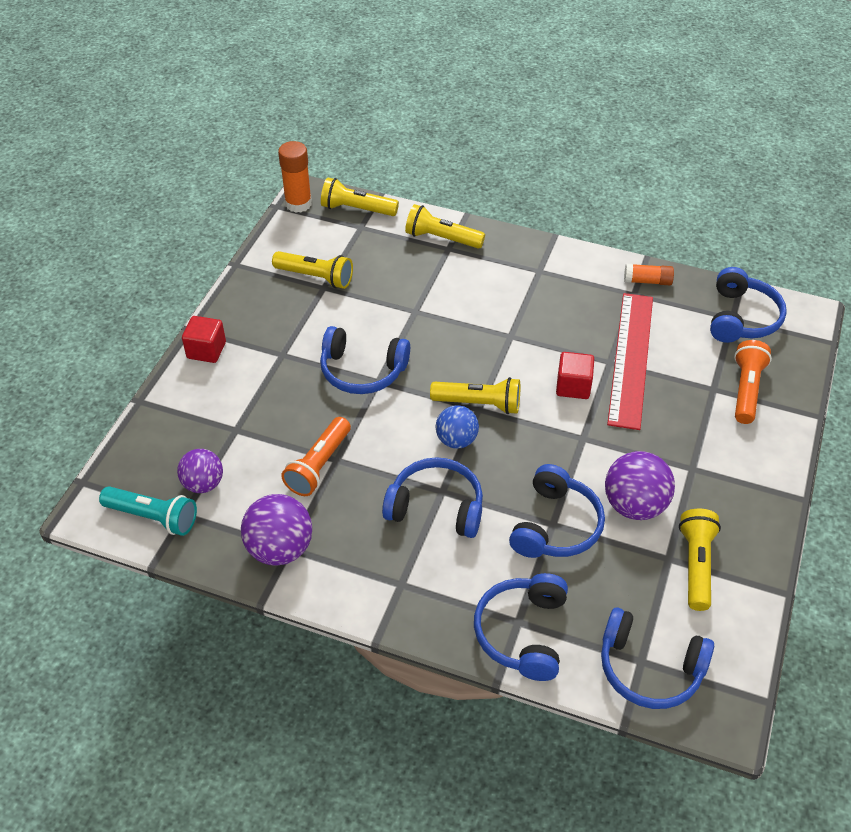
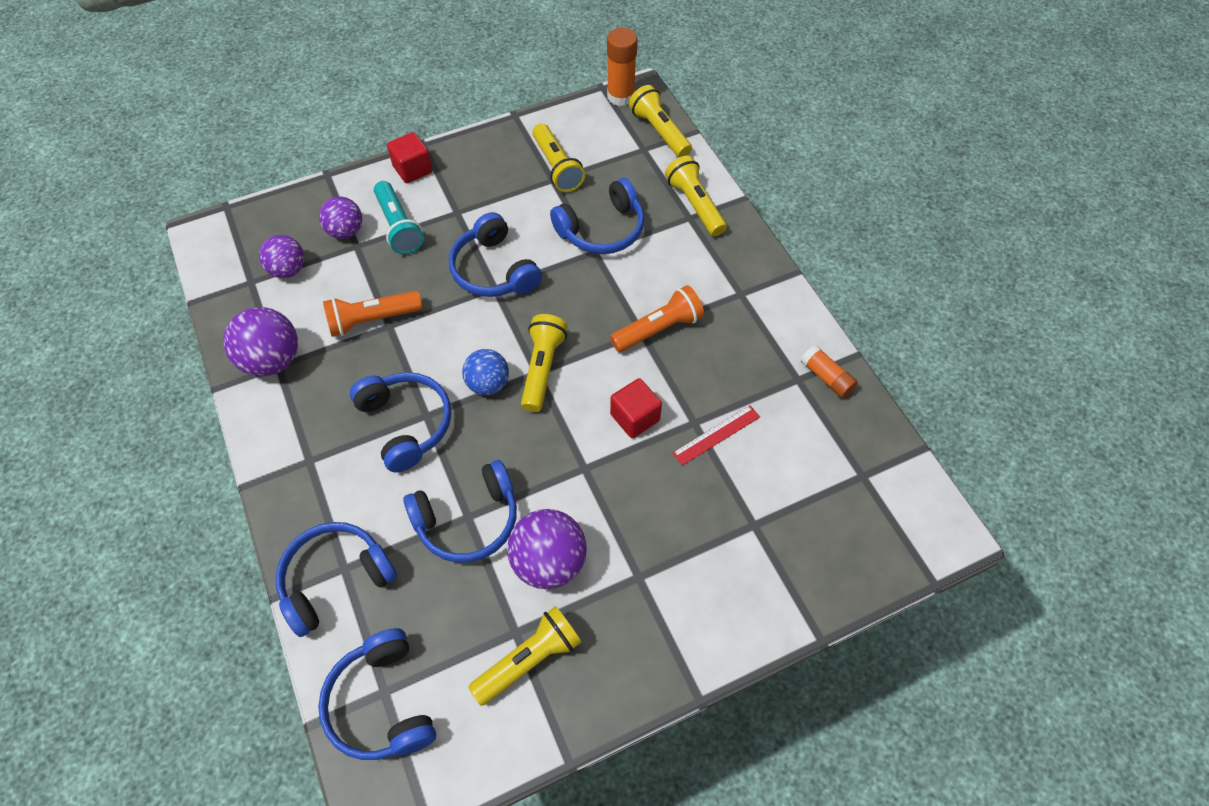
camera: 45 degrees right, 10 degrees up
(153, 517) = (232, 268): turquoise flashlight -> turquoise flashlight (399, 227)
(213, 426) = (346, 231): none -> purple ball
(479, 404) = (542, 368): yellow flashlight -> yellow flashlight turned 135 degrees counterclockwise
(631, 358) = (716, 435): red ruler -> red ruler, size x0.46
(741, 318) = (872, 483): blue headphones -> blue headphones (602, 229)
(746, 390) = (783, 552): orange flashlight -> orange flashlight (658, 329)

